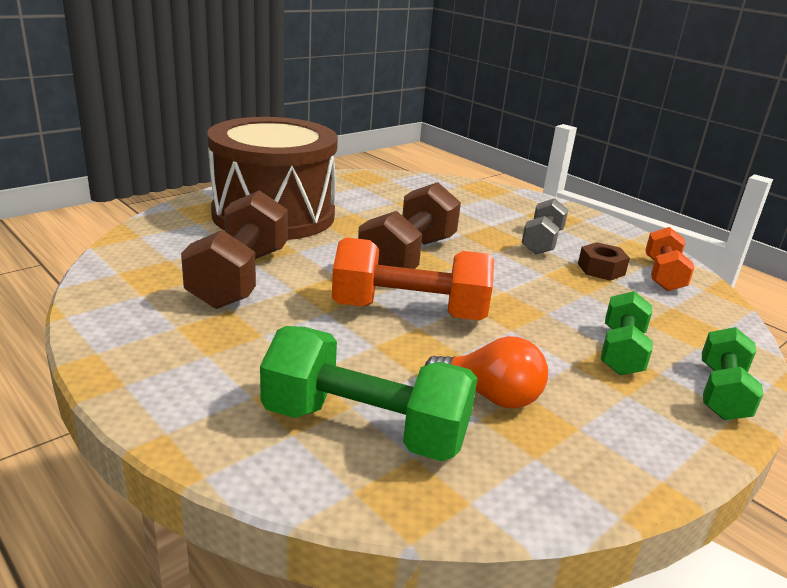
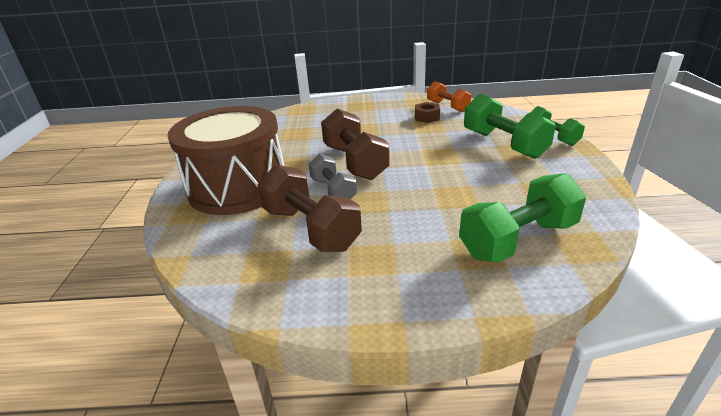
camera: 45 degrees left, 5 degrees up
(409, 311) = (415, 184): orange dumbbell -> none
(490, 396) = (515, 192): orange light bulb -> none
(542, 242) = (383, 119): grey dumbbell -> grey dumbbell (333, 190)
(621, 351) = (503, 144): green dumbbell -> green dumbbell, size x1.62

